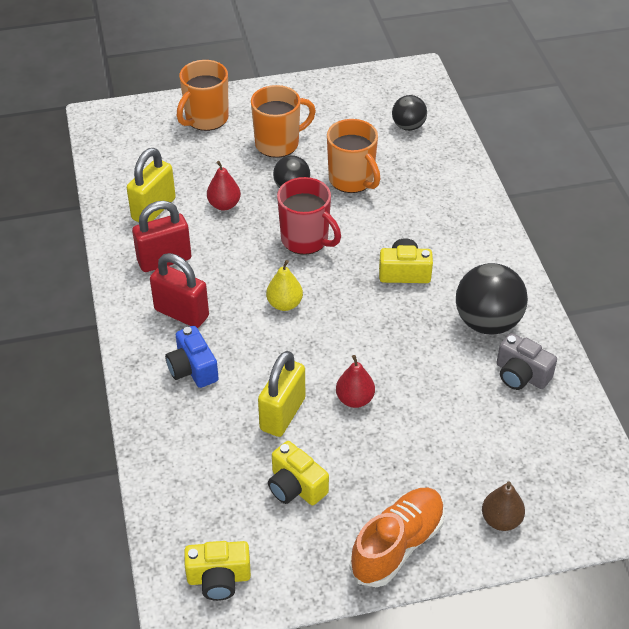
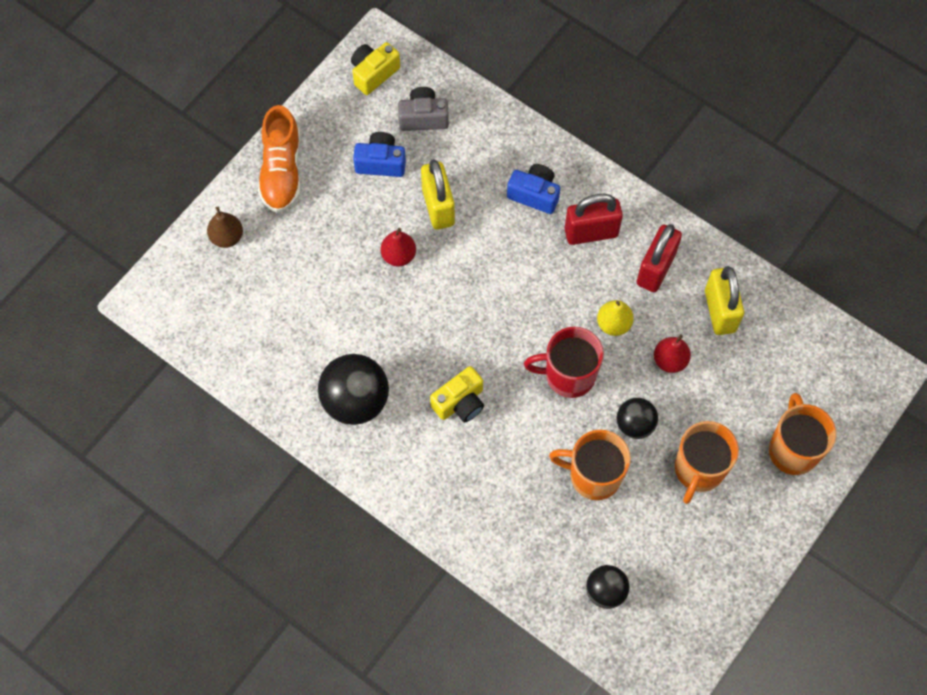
camera: 140 degrees right, 20 degrees up
(284, 304) = (524, 299): yellow pear -> yellow pear (613, 324)
(295, 486) = (381, 162): yellow camera -> blue camera
(521, 375) = (294, 368): grey camera -> grey camera (423, 117)

